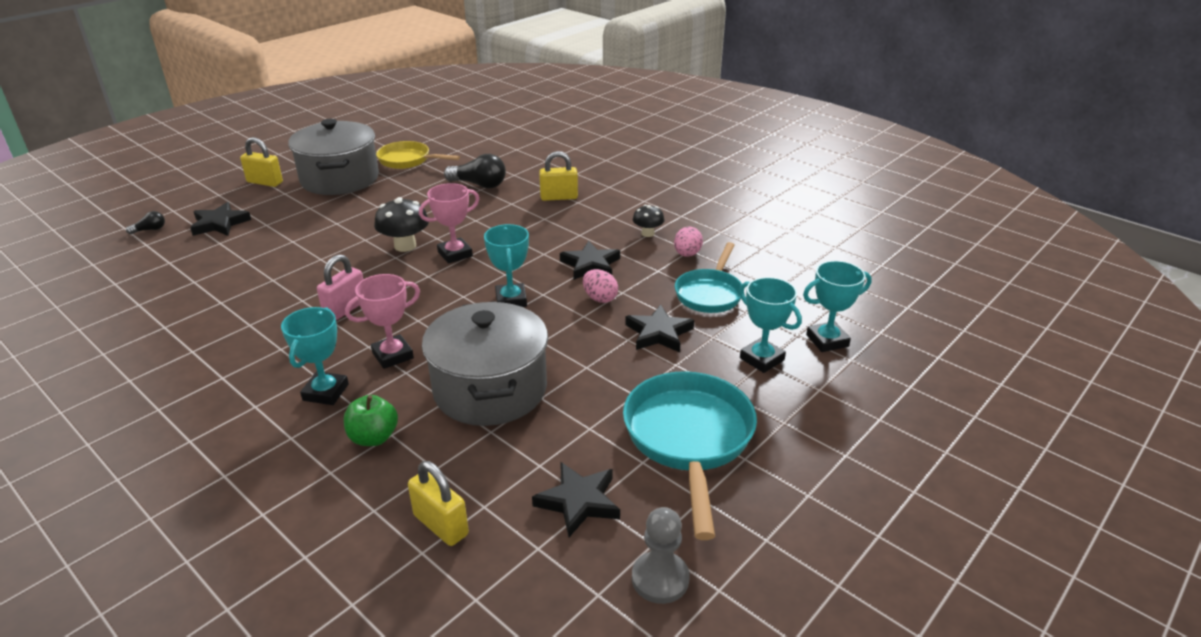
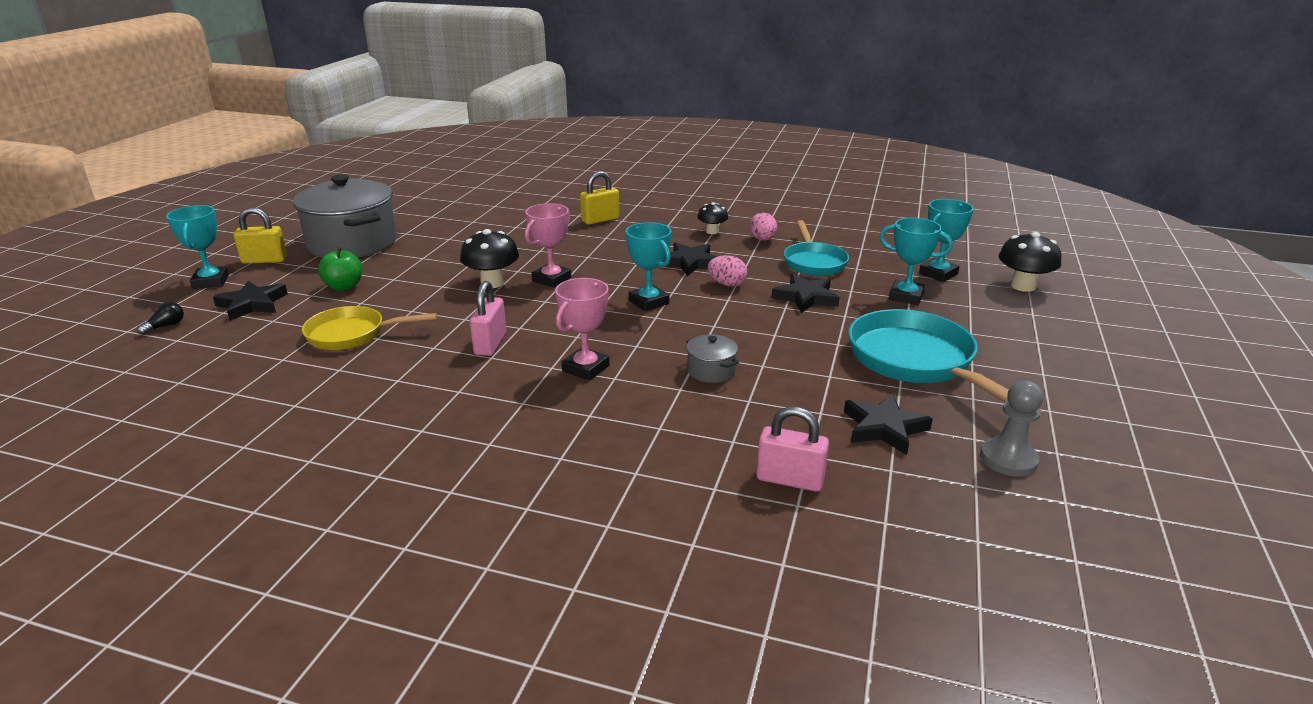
camera: 25 degrees left, 5 degrees down
(325, 392) = (552, 413): turquoise trophy -> turquoise trophy (211, 281)
(373, 437) = (645, 434): green apple -> green apple (344, 287)
(408, 160) = (411, 216): yellow pan -> yellow pan (352, 334)
(441, 525) = (790, 480): yellow padlock -> pink padlock
(479, 185) = (510, 223): black light bulb -> none
(490, 389) = (711, 371): grey pot -> grey pot, size x0.41
(908, 381) = (1023, 286): none -> black mushroom

